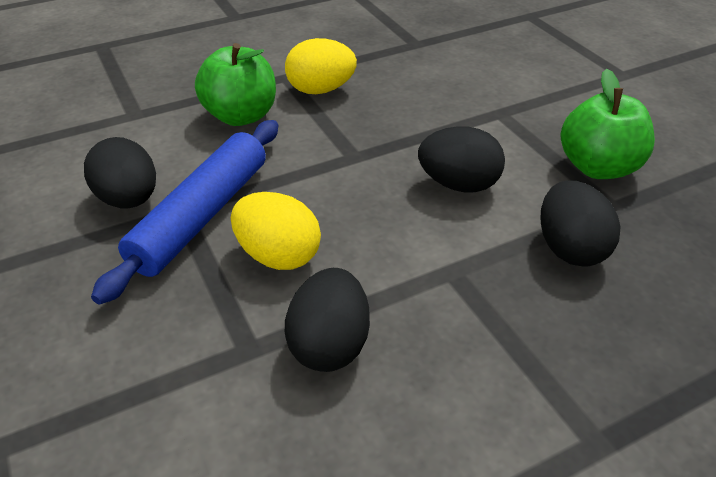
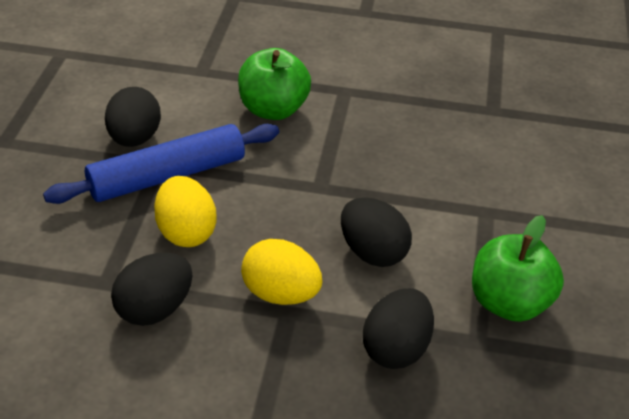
camera: 35 degrees right, 0 degrees up
(321, 90) = (358, 116): yellow egg -> yellow egg (280, 294)

